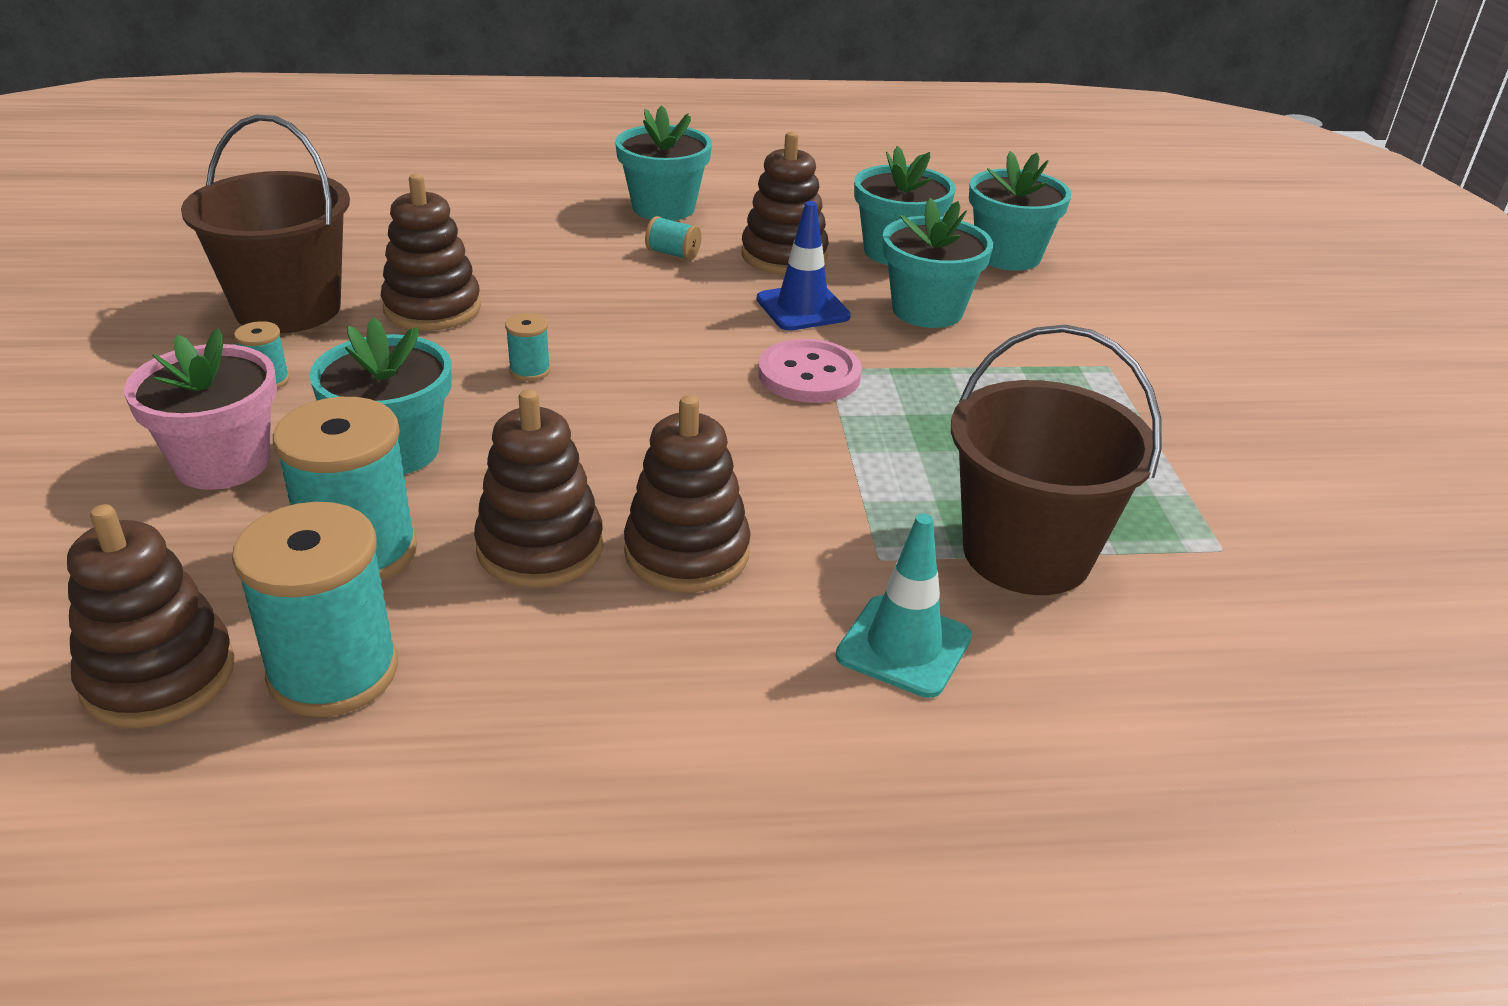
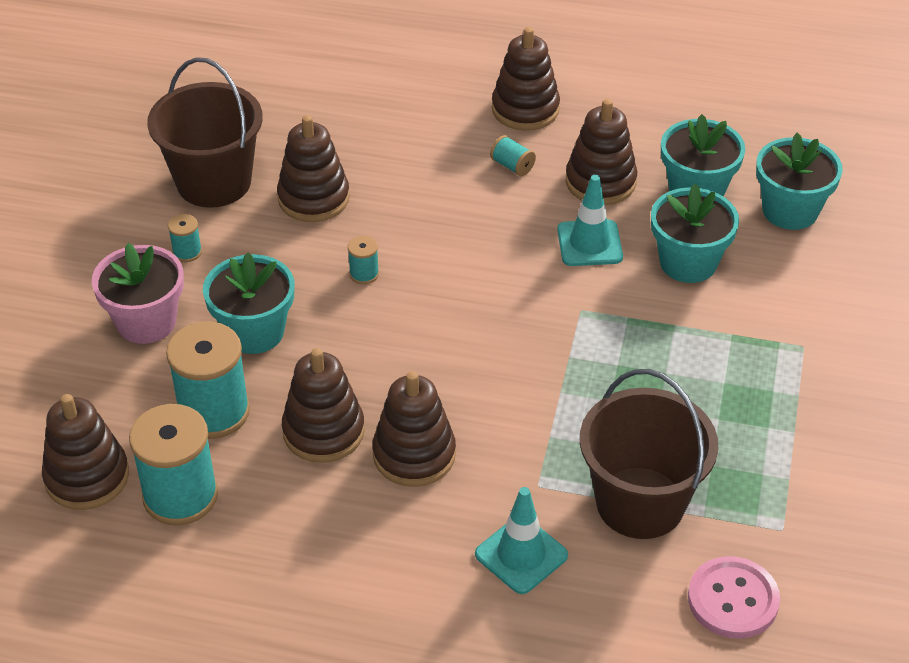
camera: 20 degrees right, 10 degrees up
(663, 208) = (525, 109): turquoise flower pot -> brown stacking toy
(802, 308) = (589, 243): blue traffic cone -> turquoise traffic cone
(809, 375) = (563, 314): pink button -> pink button (733, 599)

